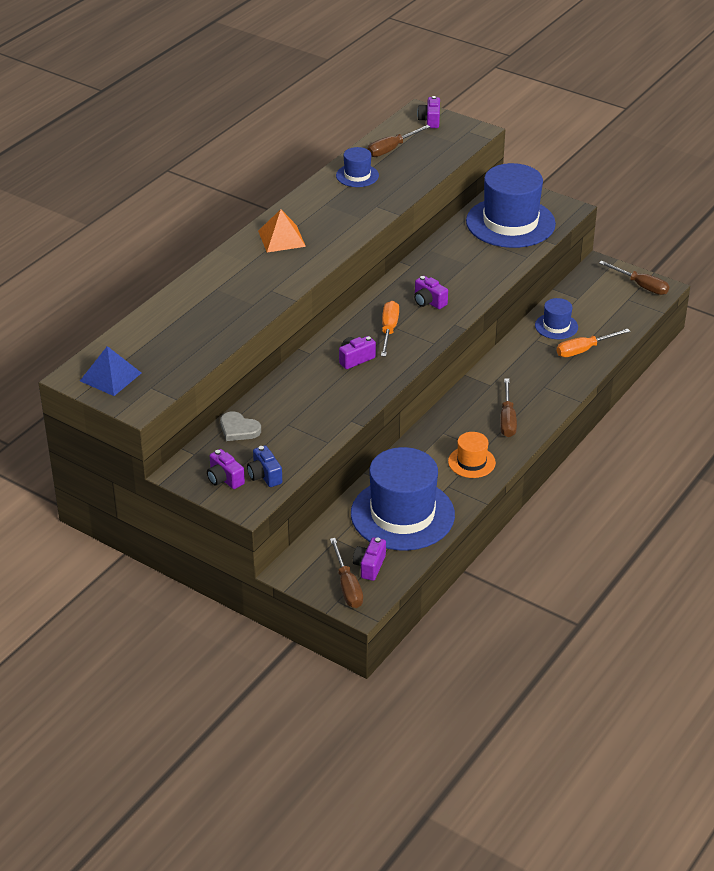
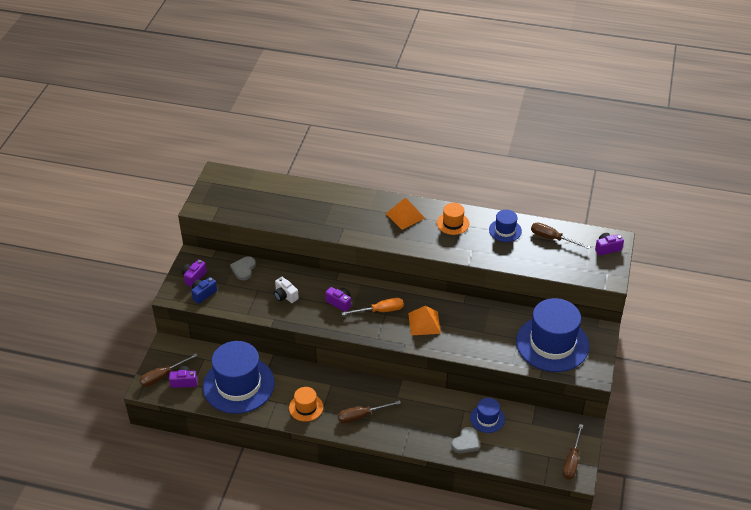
camera: 70 degrees right, 5 degrees up
(110, 376) = (222, 187): blue pyramid -> none
(314, 402) = (285, 296): none -> white camera
(320, 208) = (453, 223): none -> orange hat
(428, 302) = (424, 323): purple camera -> orange pyramid
(584, 350) = (466, 442): orange screwdriver -> grey heart

